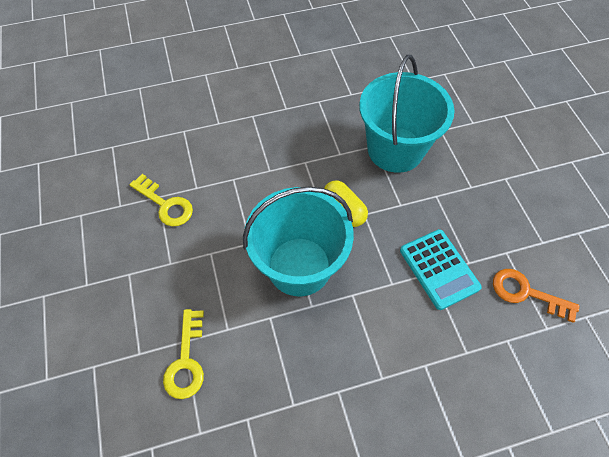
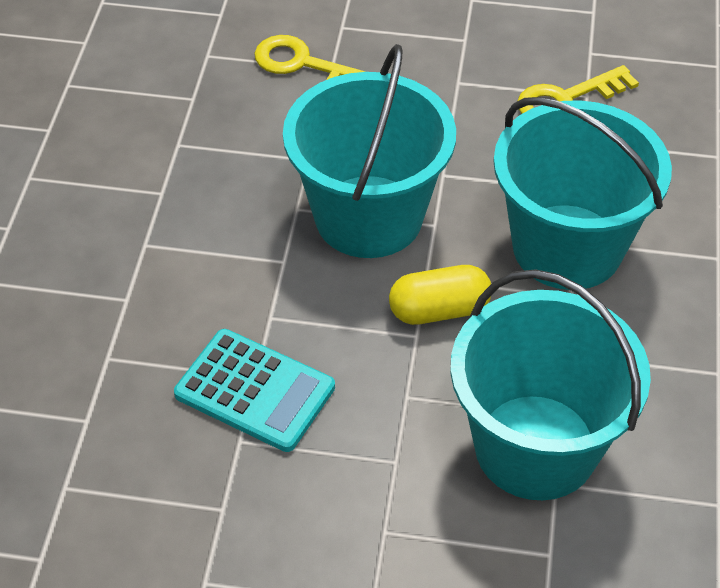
camera: 115 degrees right, 10 degrees down
(275, 172) = (567, 247): none -> turquoise bucket
(439, 269) = (255, 391): turquoise calculator -> turquoise calculator turned 150 degrees counterclockwise
(526, 293) = (135, 493): orange key -> none

